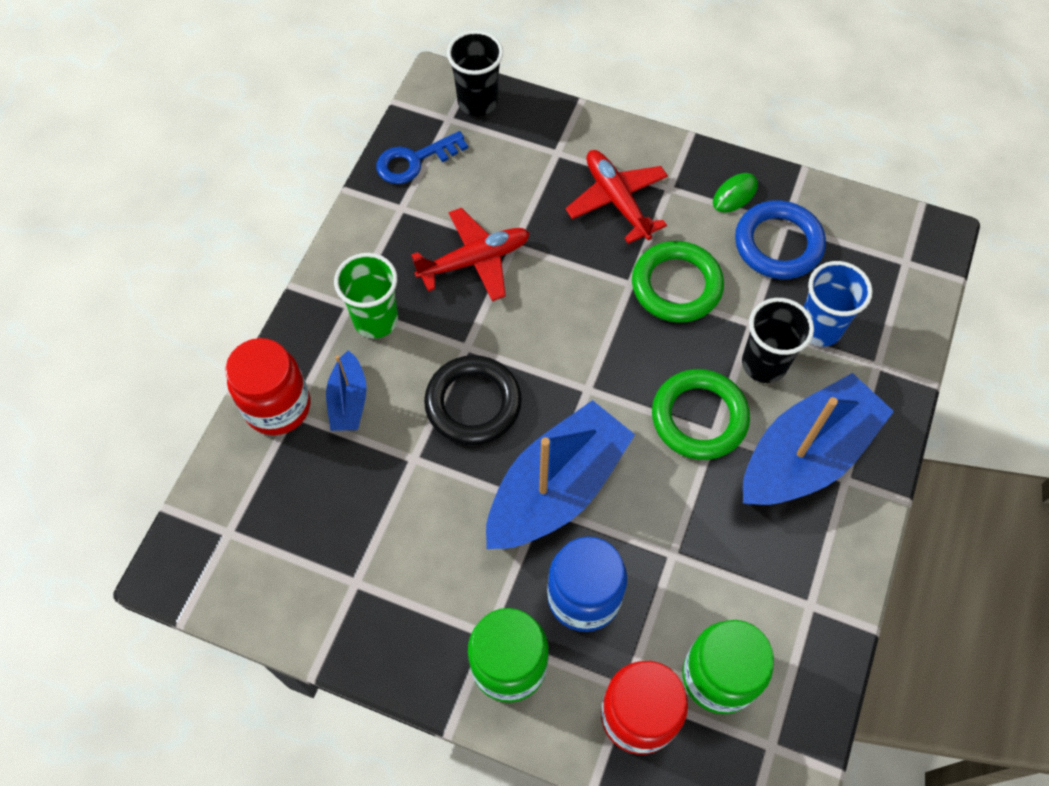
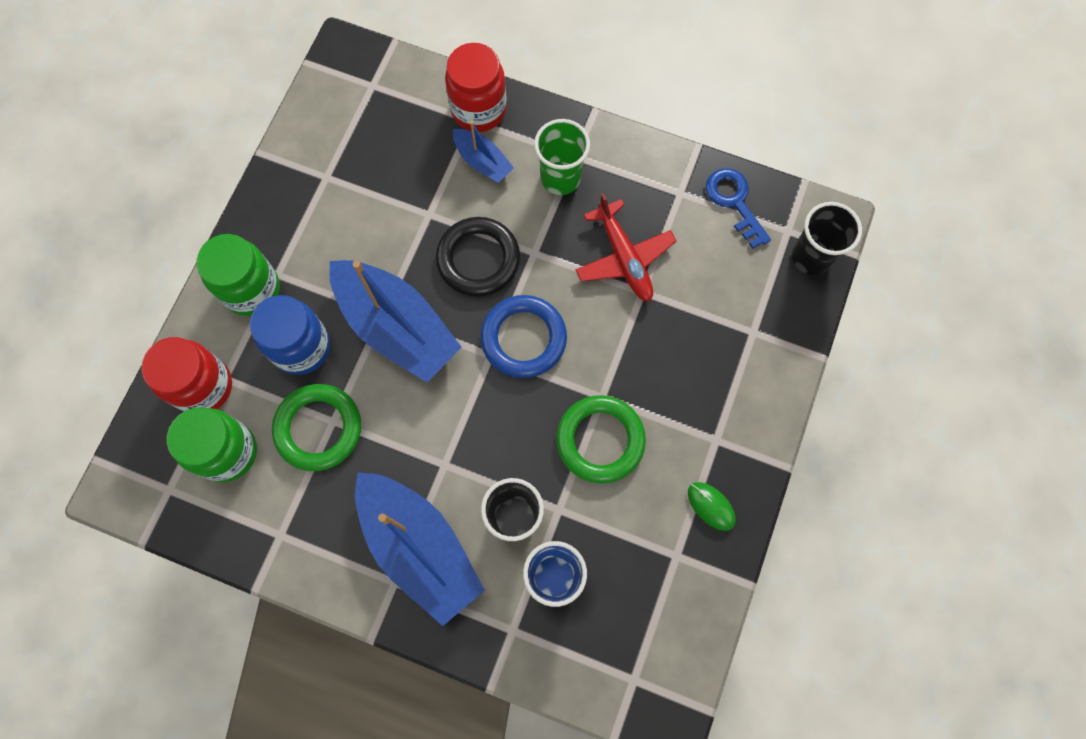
camera: 90 degrees right, 10 degrees up
(348, 401) = (482, 162): blue boat -> blue boat turned 135 degrees counterclockwise
(617, 200) = (697, 388): red plane -> none
(699, 417) = (460, 452): green ring -> green ring (318, 428)
(778, 244) = (651, 545): blue ring -> blue ring (523, 338)

